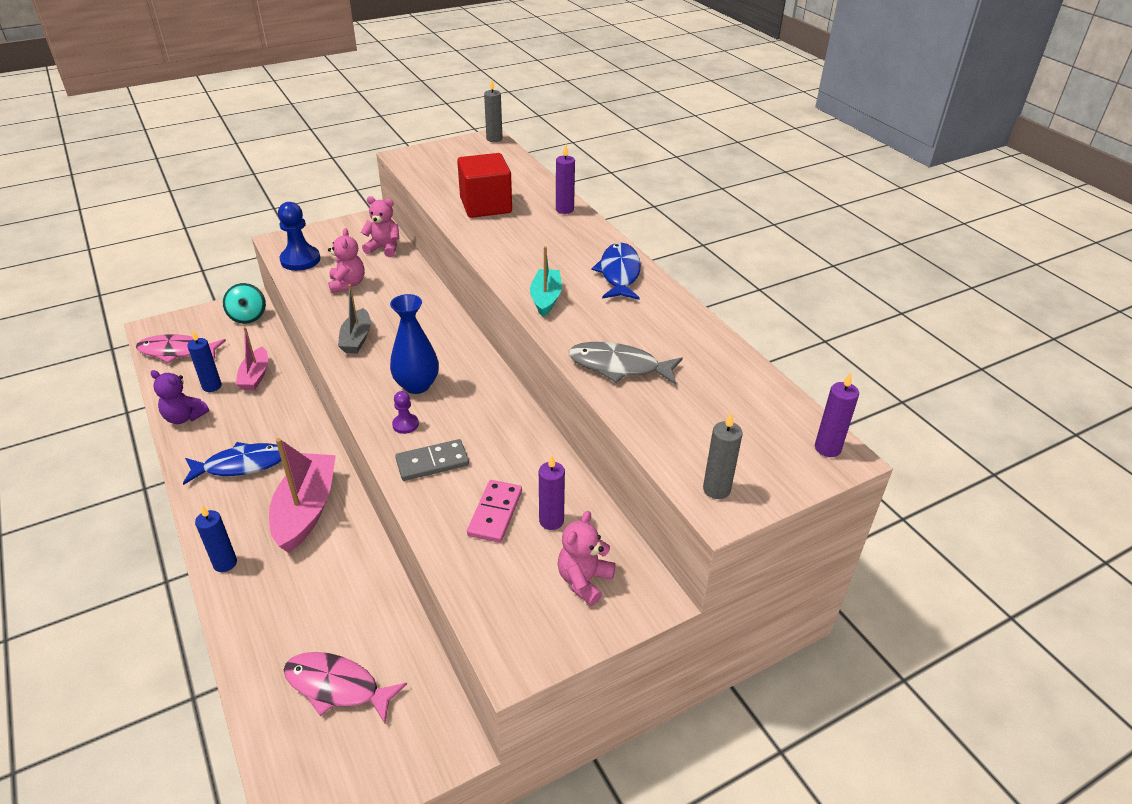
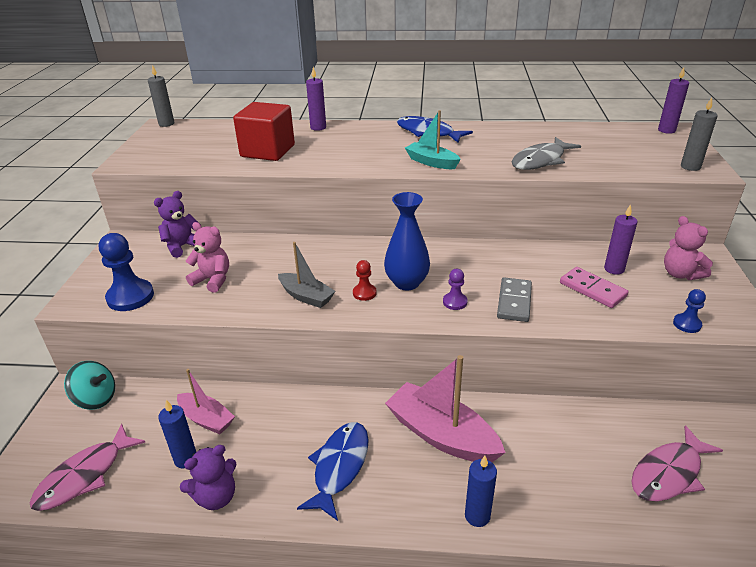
camera: 55 degrees left, 5 degrees down
(383, 367) = (364, 293): none -> red pawn
(384, 248) = (182, 246): pink teddy bear -> purple teddy bear
(477, 603) = (687, 324): none -> blue pawn

